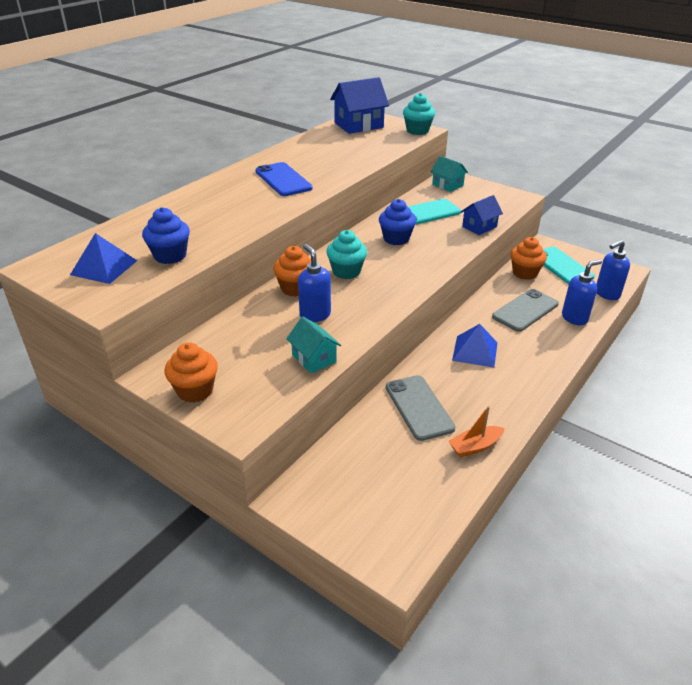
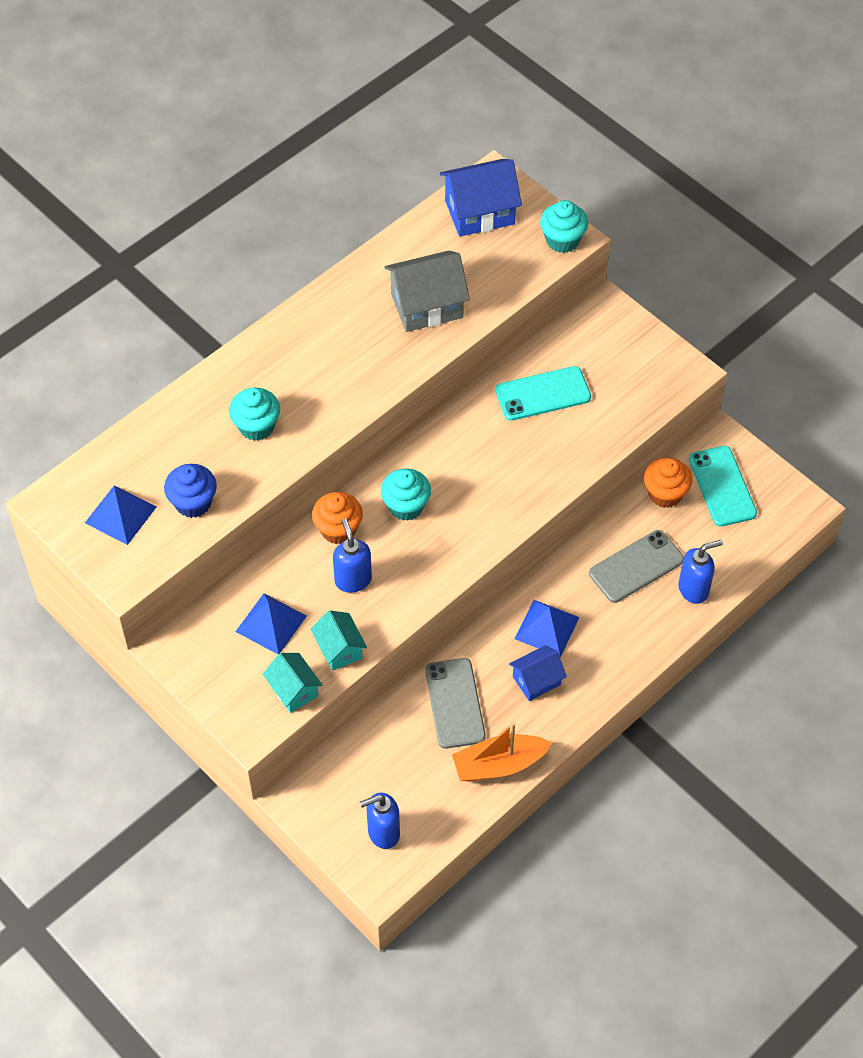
camera: 10 degrees right, 20 degrees up
(195, 390) = (210, 677): orange cupcake -> none
(220, 215) = (256, 426): none -> turquoise cupcake
(248, 348) = (271, 623): none -> blue pyramid
(283, 180) = (345, 354): blue phone -> none
(336, 158) = (426, 305): none -> grey house
(396, 239) = (485, 447): blue cupcake -> none
(447, 185) = (595, 328): turquoise house -> turquoise house (294, 690)
(475, 446) = (499, 764): orange boat -> orange boat, size x1.53
(479, 227) = (604, 435): blue house -> blue house (536, 680)
(606, 294) = (757, 551): blue soap dispenser -> blue soap dispenser (383, 833)

